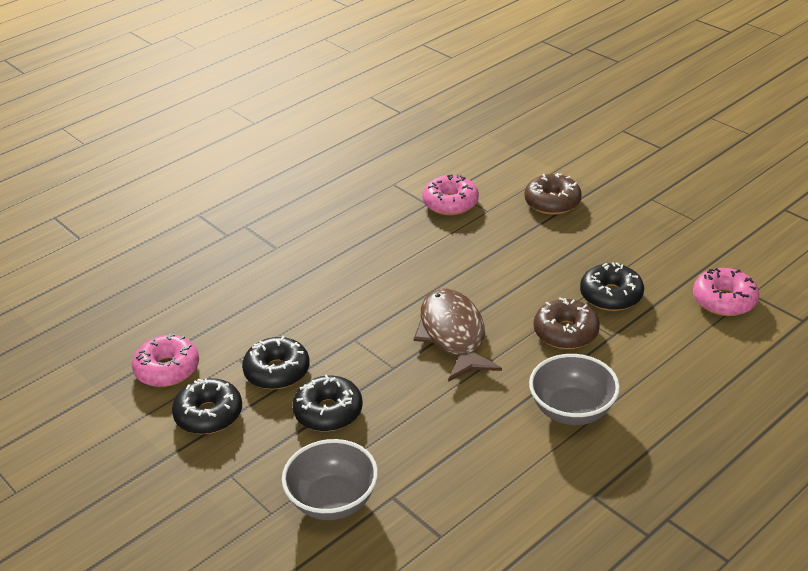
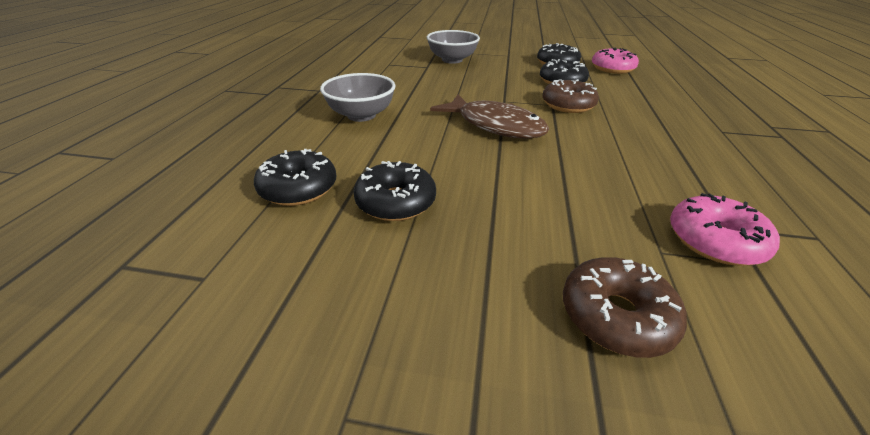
camera: 140 degrees right, 0 degrees up
(328, 412) = (505, 78): black donut -> black donut (299, 188)
(566, 332) = (410, 155): brown donut -> brown donut (567, 105)
(724, 300) = (247, 250): pink donut -> none

